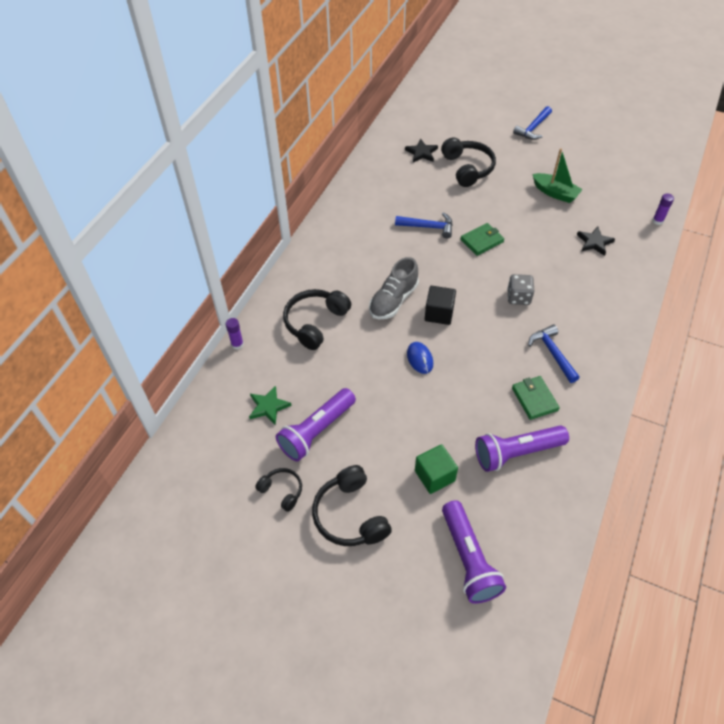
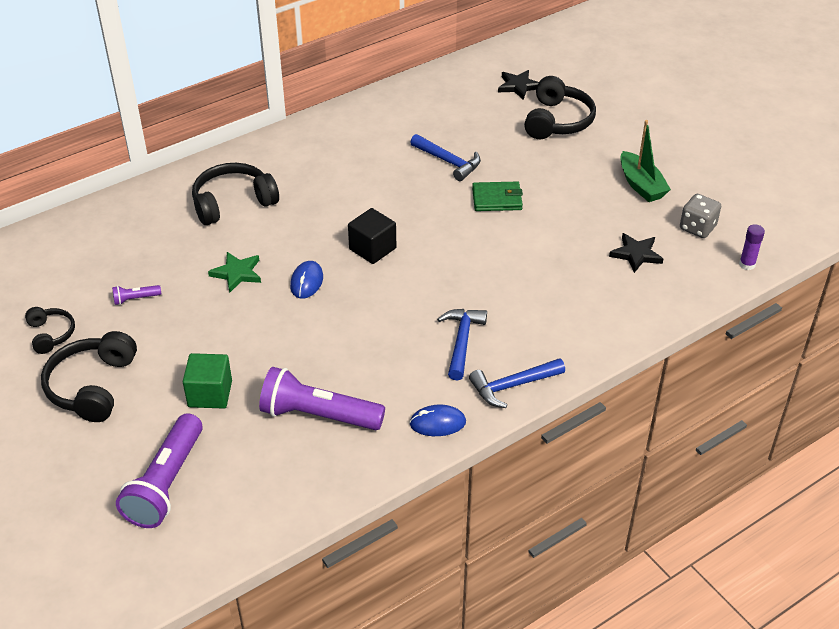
camera: 30 degrees right, 10 degrees down
(237, 344) = (137, 190): purple glue stick -> none
(268, 406) = (112, 257): green star -> green star (237, 273)
(317, 431) = (135, 299): purple flashlight -> purple flashlight, size x0.43
(393, 300) = (335, 216): grey shoe -> none
(518, 297) = (480, 271): grey dice -> grey dice (697, 228)
(533, 128) = (686, 108): blue hammer -> blue hammer (512, 386)
(534, 399) = (392, 375): green wallet -> none
(590, 418) = (437, 423): none -> blue mouse

